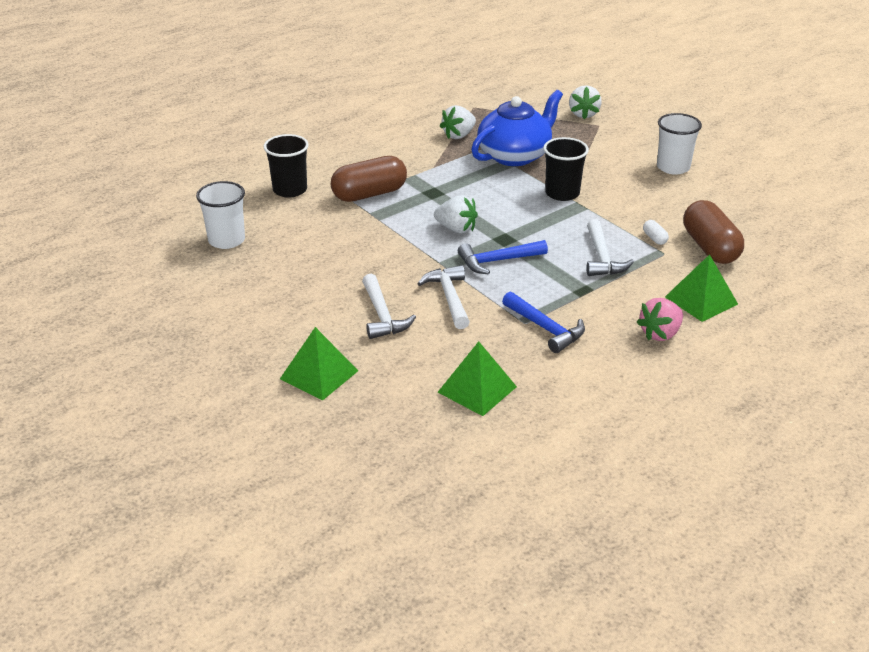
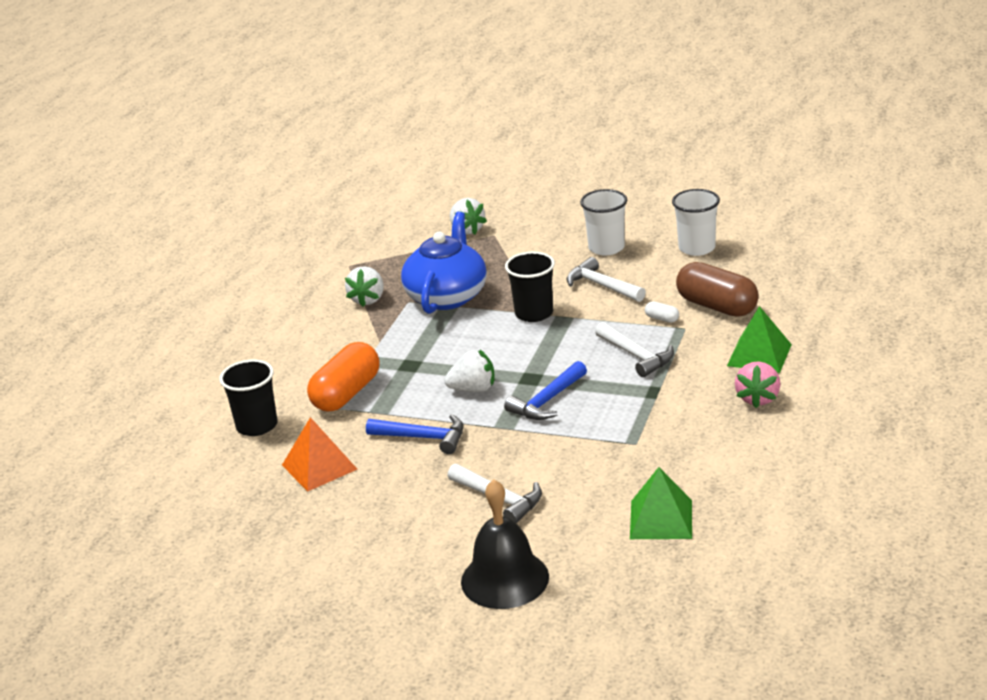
camera: 30 degrees left, 5 degrees down
(226, 240) = (252, 504): white cup -> white cup (697, 248)
(295, 235) = (319, 467): none -> orange pyramid
(319, 375) = (505, 579): green pyramid -> black bell
(369, 194) = (346, 394): brown capsule -> orange capsule
(449, 297) = (542, 453): white hammer -> white hammer (602, 286)
(546, 329) = (659, 440): blue hammer -> blue hammer (424, 438)

